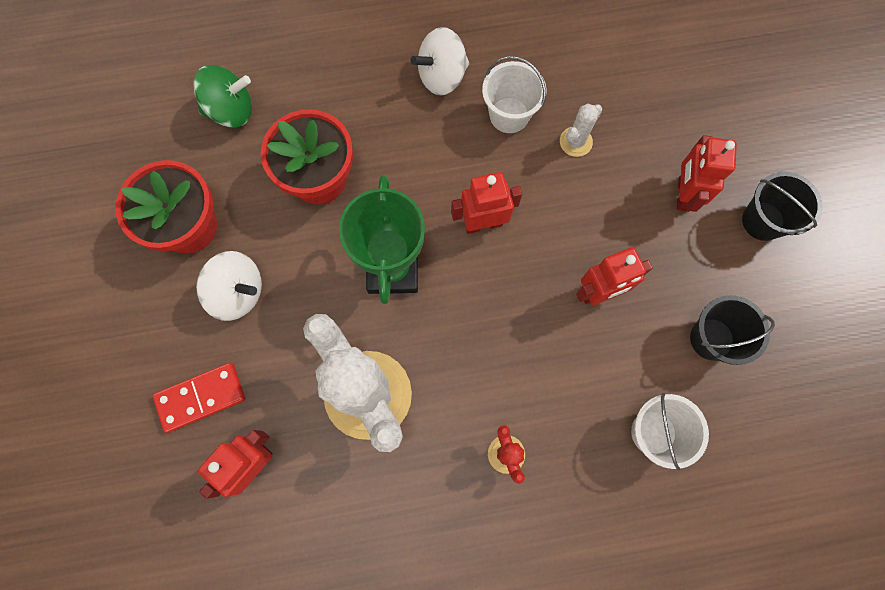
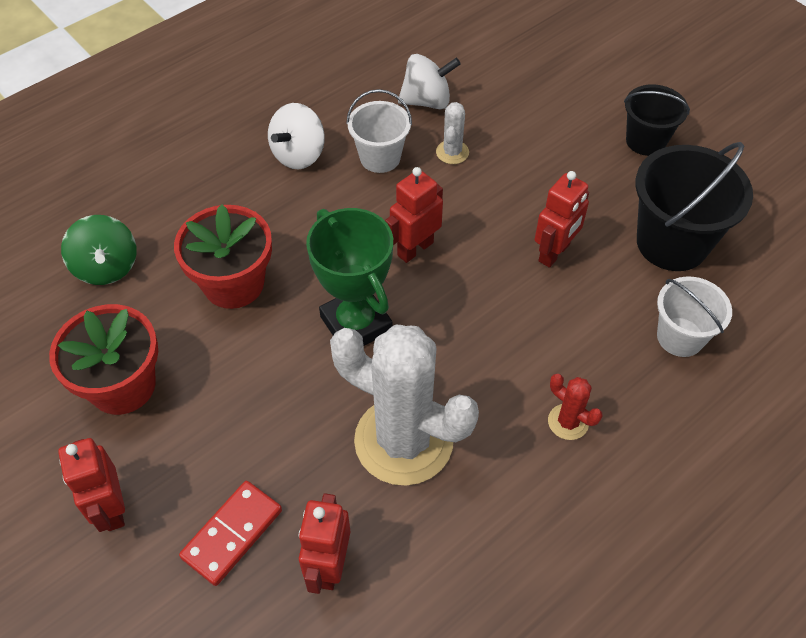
camera: 30 degrees left, 20 degrees down
(231, 110) = (107, 267): green spinning top -> green spinning top turned 105 degrees clockwise
(238, 292) = (212, 418): white spinning top -> white spinning top (427, 101)
(683, 194) = (569, 150): red robot -> red robot (111, 509)
(711, 339) = (672, 243): black bucket -> black bucket, size x1.64

